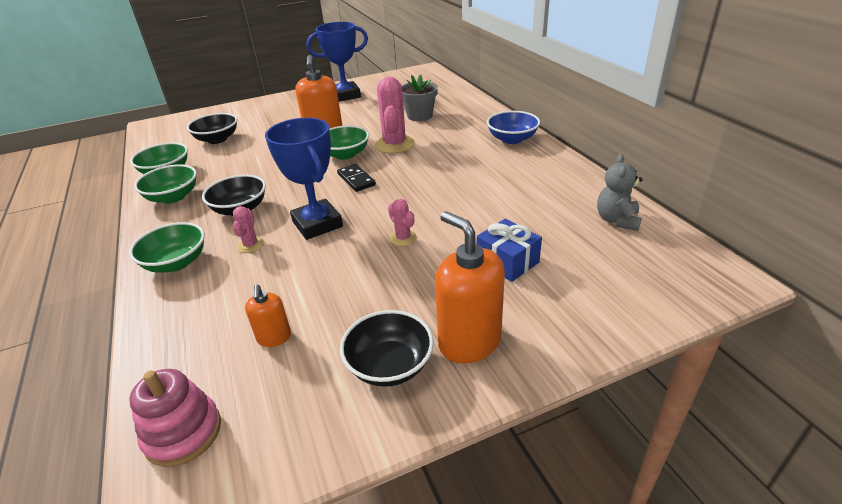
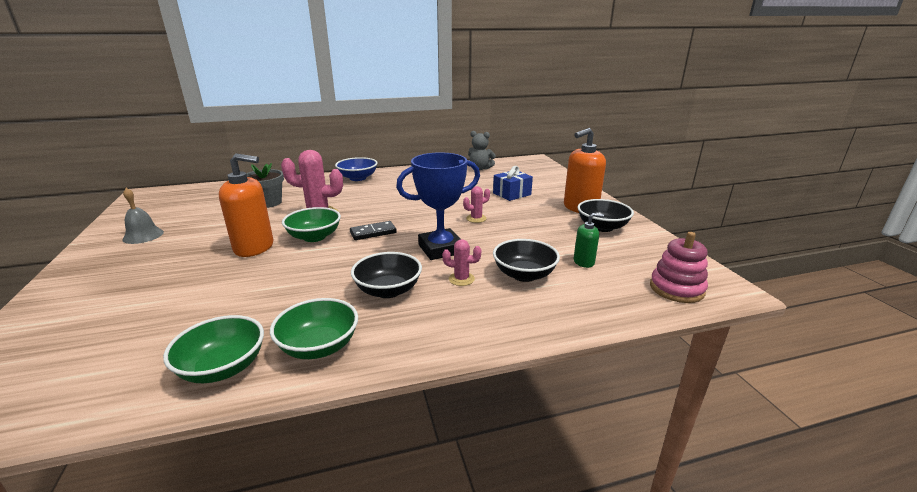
camera: 85 degrees left, 10 degrees down
(176, 263) = (478, 320): green bowl -> none
(217, 139) = (150, 328): black bowl -> black bowl (524, 274)
(274, 337) = (584, 262): orange soap dispenser -> green soap dispenser
(345, 95) = (143, 235): blue trophy -> grey bell

